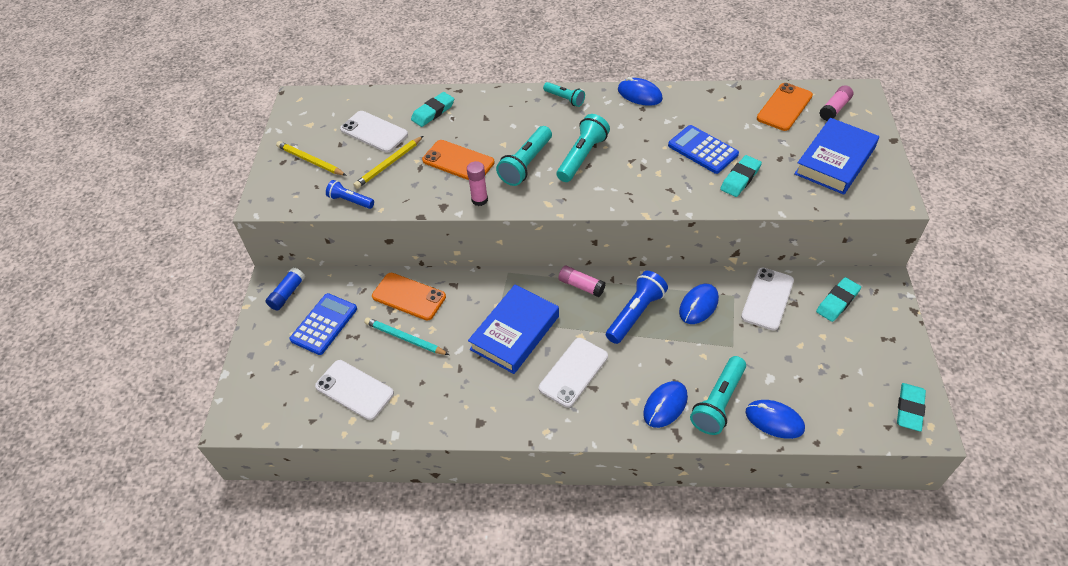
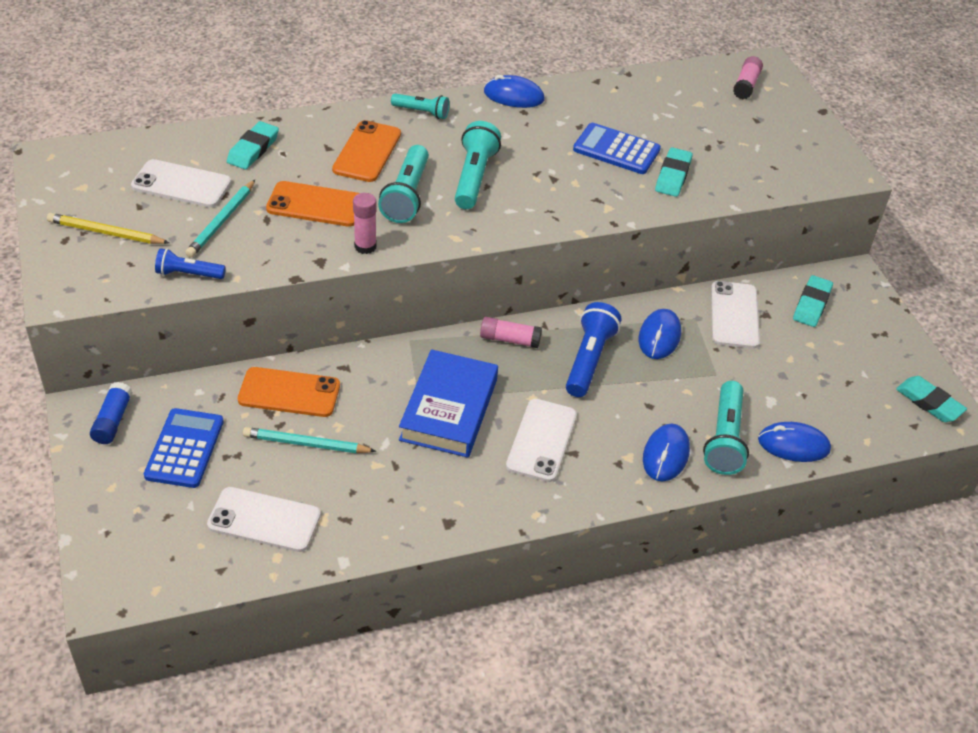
camera: 25 degrees left, 5 degrees down
(389, 164) = (221, 221): yellow pencil -> turquoise pencil
(784, 107) = (690, 90): orange phone -> orange phone (367, 152)
(835, 161) = (769, 142): blue book -> none
(909, 409) = (929, 402): turquoise eraser -> turquoise eraser turned 45 degrees counterclockwise

